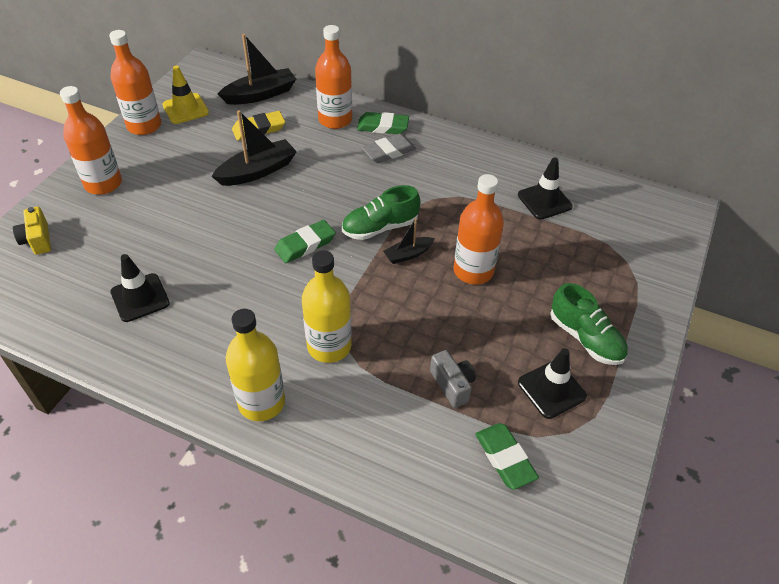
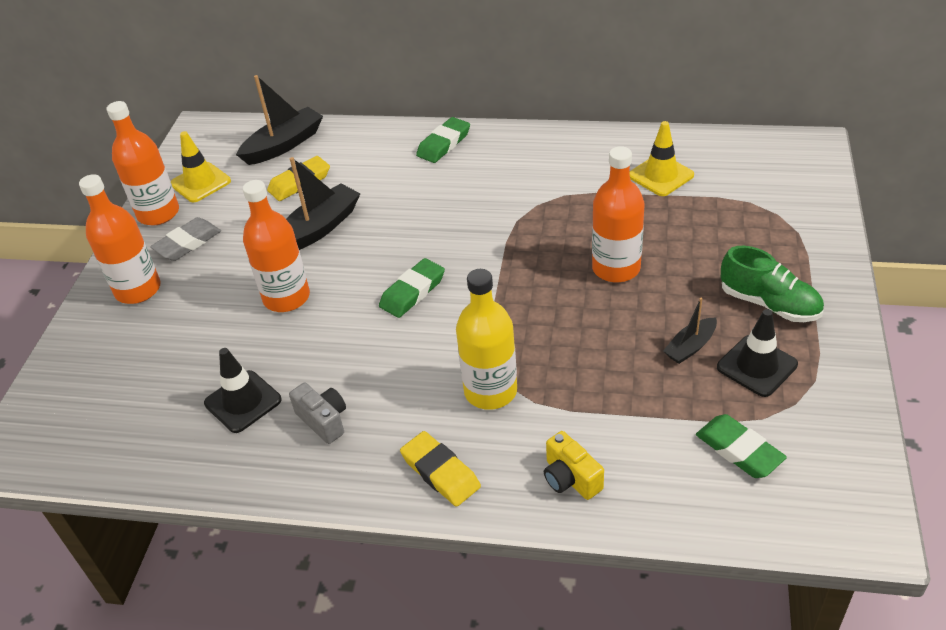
camera: 10 degrees left, 5 degrees down
(37, 240) = (85, 373): yellow camera -> yellow camera (570, 478)
(261, 402) = (440, 472): yellow bottle -> yellow eraser
(335, 120) = (385, 150): orange bottle -> orange bottle (286, 297)
(380, 227) = (490, 251): green shoe -> none
(383, 126) = (444, 144): green eraser -> green eraser turned 45 degrees counterclockwise
(389, 152) = (463, 169): grey eraser -> grey eraser (187, 243)
(408, 254) = (535, 271): black boat -> black boat (690, 347)
(452, 385) = (647, 392): grey camera -> grey camera (323, 420)
(544, 201) = (661, 175): black traffic cone -> yellow traffic cone

